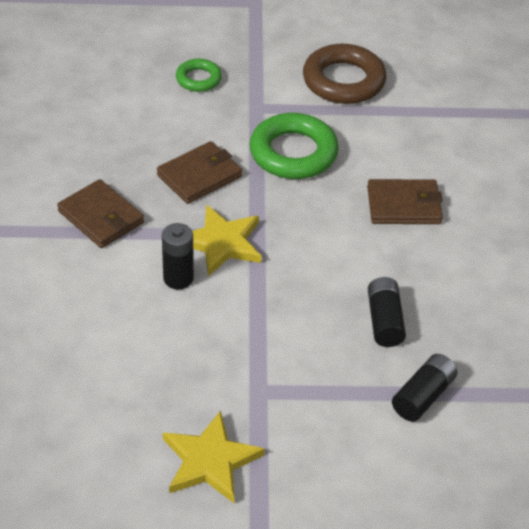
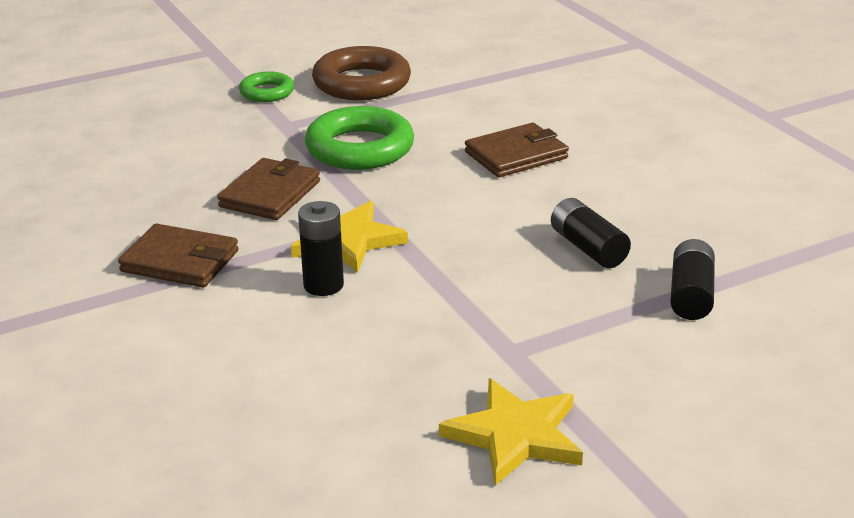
camera: 25 degrees left, 15 degrees down
(198, 79) = (199, 120): green ring -> green ring (267, 92)

